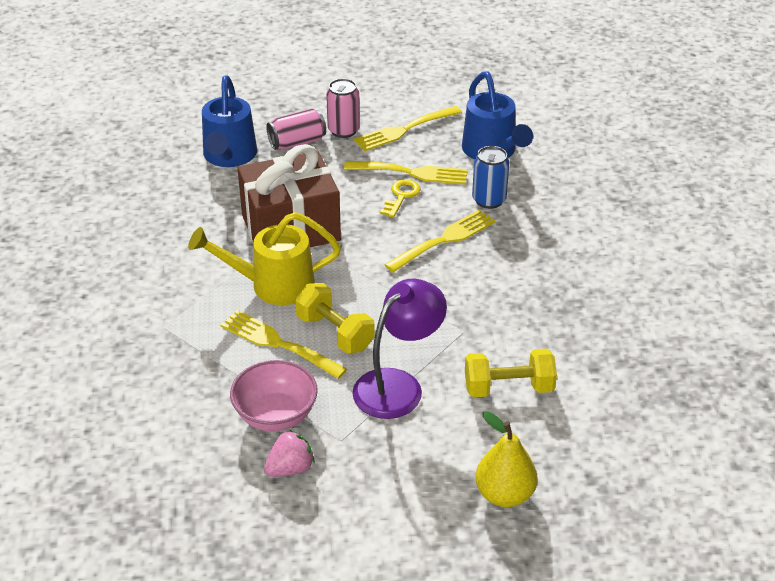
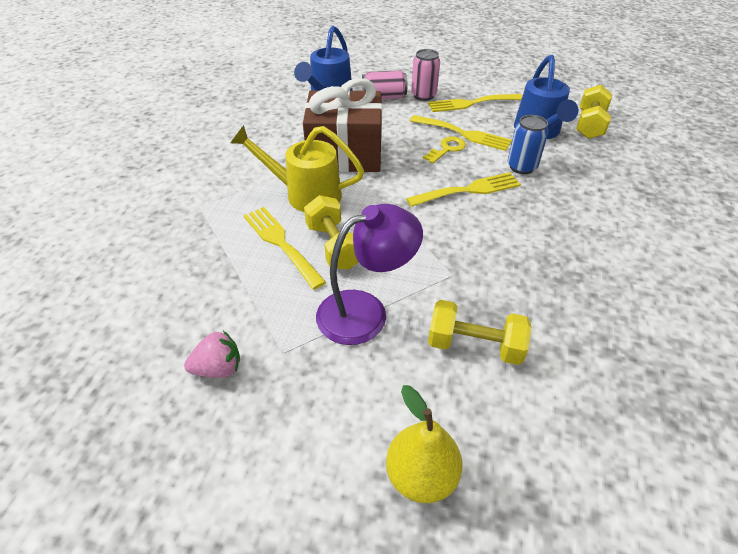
camera: 20 degrees right, 5 degrees up
(275, 415) = (238, 309): pink bowl -> none
(544, 132) = (589, 125): none -> yellow dumbbell

